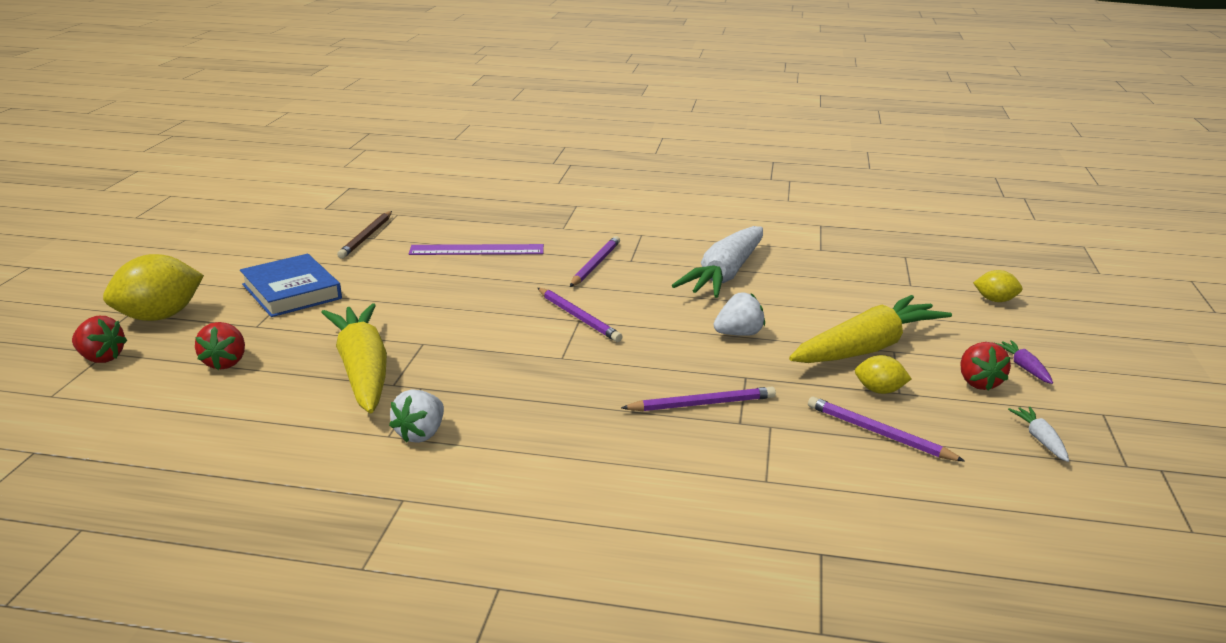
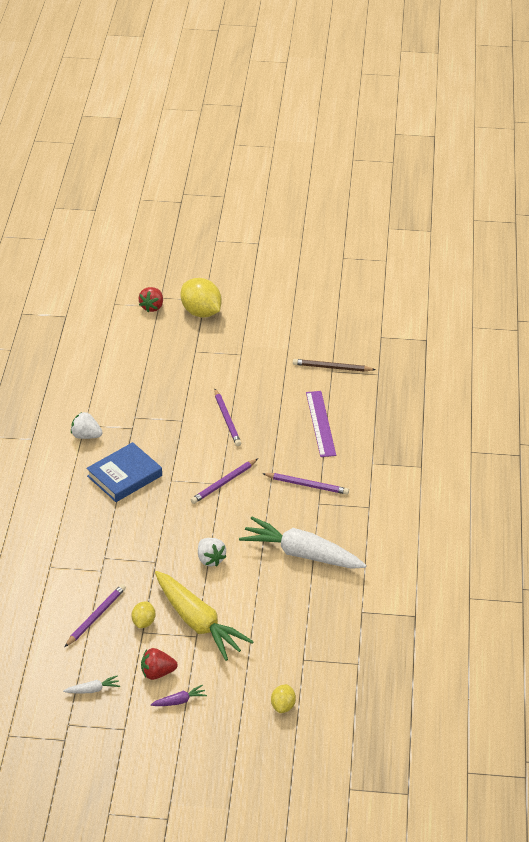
camera: 85 degrees right, 15 degrees up
(225, 362) = (151, 351): red strawberry -> none
(291, 291) = (241, 354): blue book -> blue book (124, 476)
(363, 371) = (147, 403): yellow carrot -> none
(702, 404) = (122, 542): purple pencil -> purple pencil (227, 419)

